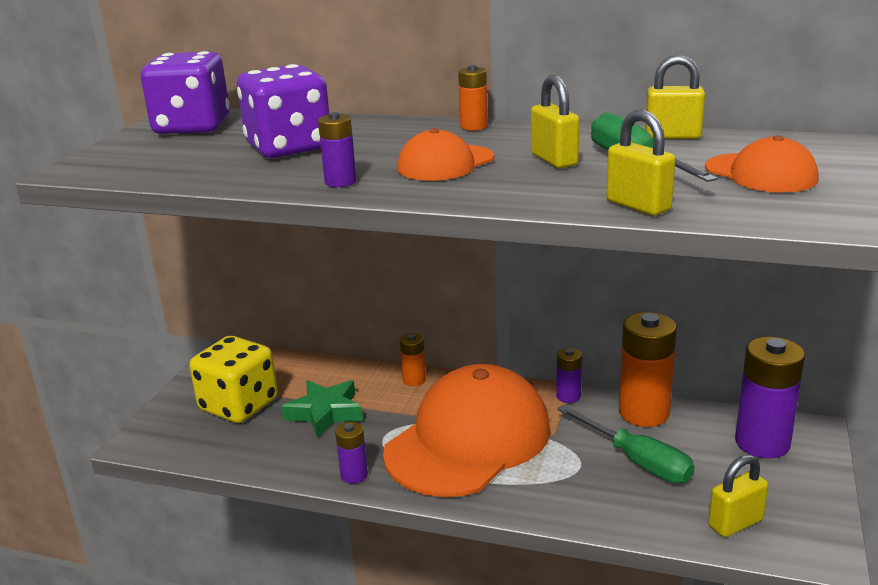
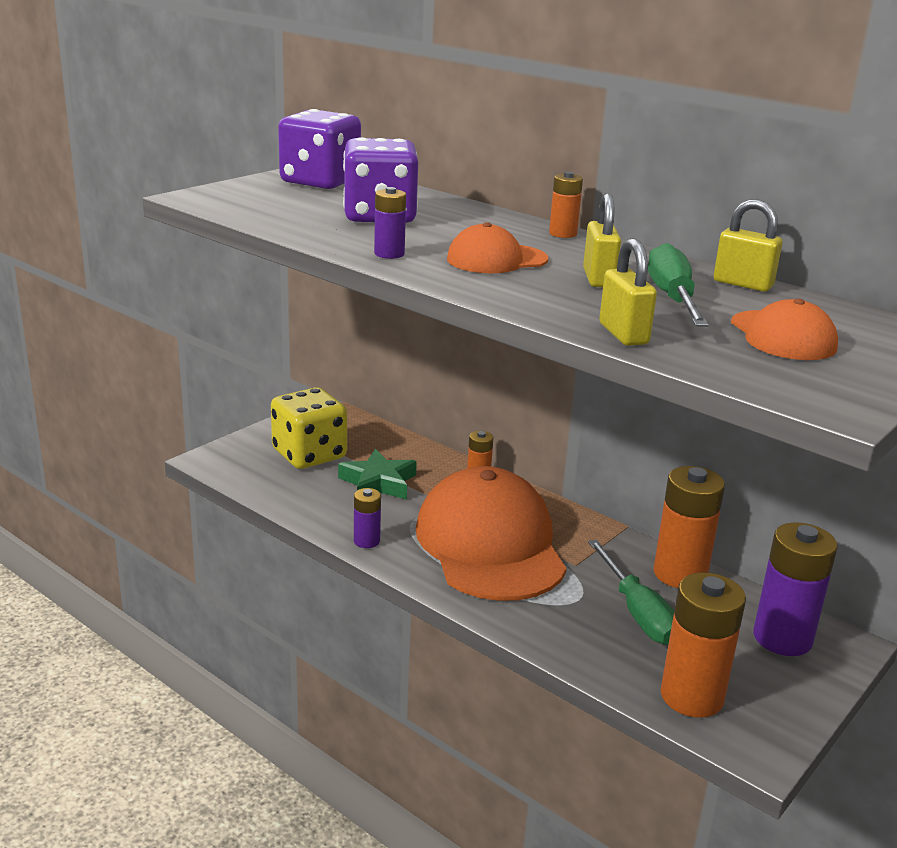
camera: 20 degrees right, 0 degrees up
(468, 440) = (490, 544): orange cap -> orange cap turned 75 degrees counterclockwise
(568, 396) = (615, 536): purple battery -> none
(735, 523) = (691, 696): yellow padlock -> orange battery

